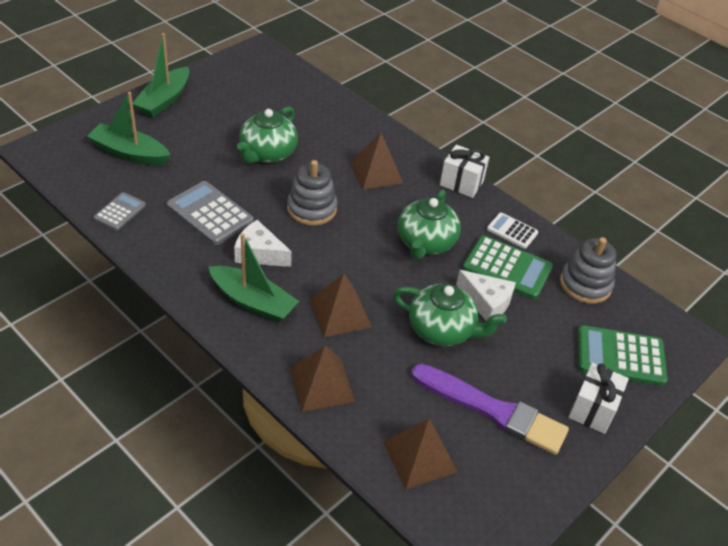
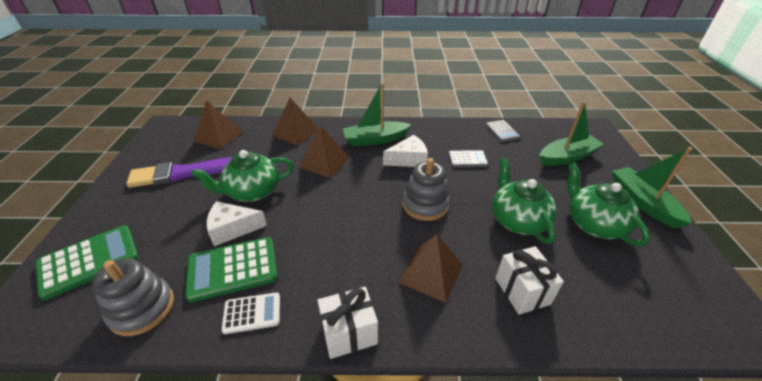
camera: 140 degrees right, 5 degrees down
(210, 214) = (467, 159): grey calculator -> grey calculator, size x0.59
(425, 243) = (319, 240): green teapot -> green teapot (593, 224)
(593, 409) = (110, 210): white gift -> white gift (522, 291)

